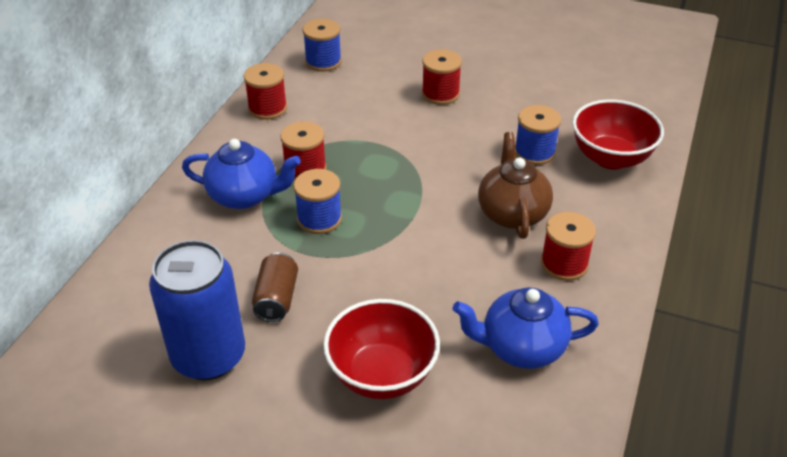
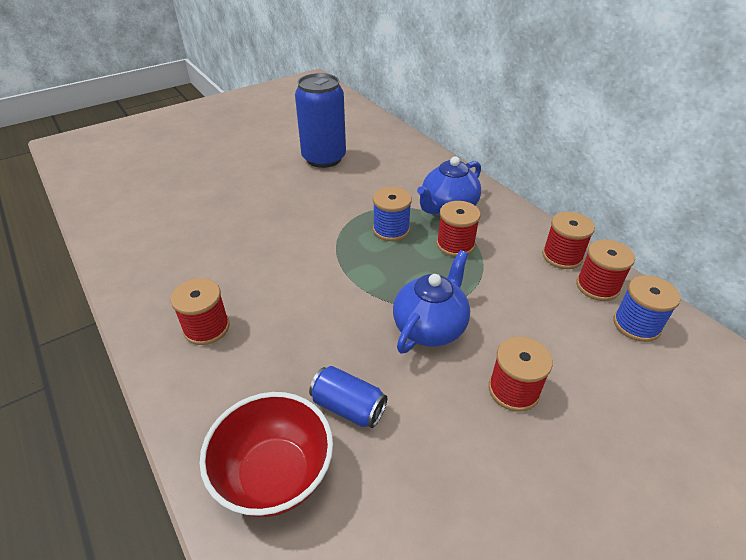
camera: 125 degrees right, 0 degrees up
(276, 298) = (338, 189): brown can -> none
(293, 84) = (597, 286): none -> red spool
(382, 375) = (239, 202): red bowl -> none
(512, 213) = (289, 332): brown teapot -> none
(521, 347) = (180, 261): blue teapot -> blue teapot (430, 327)
(534, 152) = (348, 407): blue spool -> blue can

